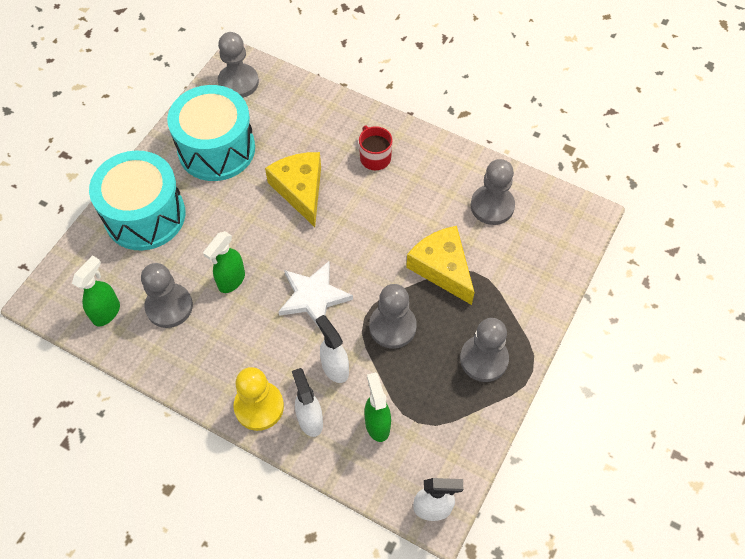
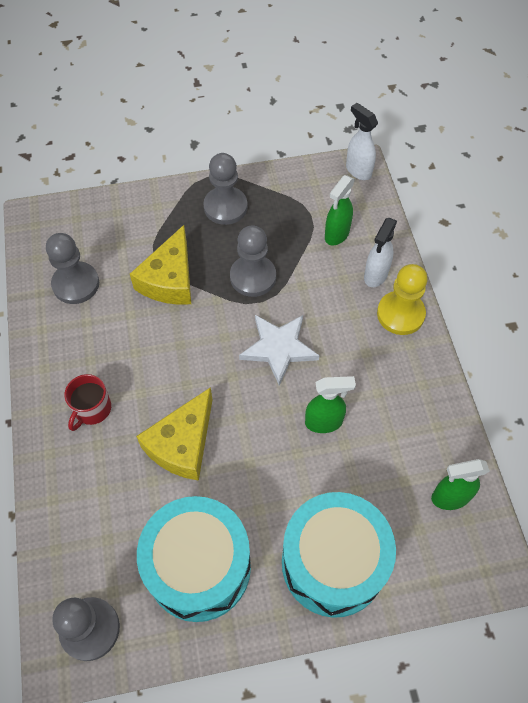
camera: 130 degrees left, 0 degrees up
(169, 306) = (393, 450): grey pawn -> none
(334, 368) = (322, 289): white spray bottle -> none

